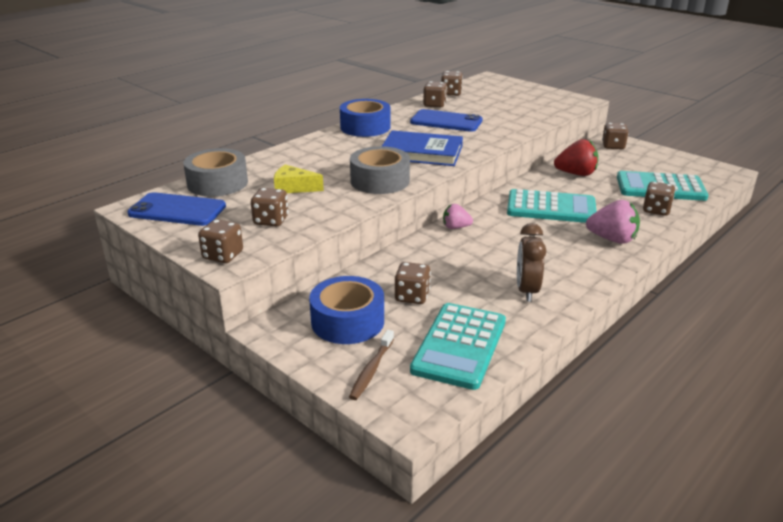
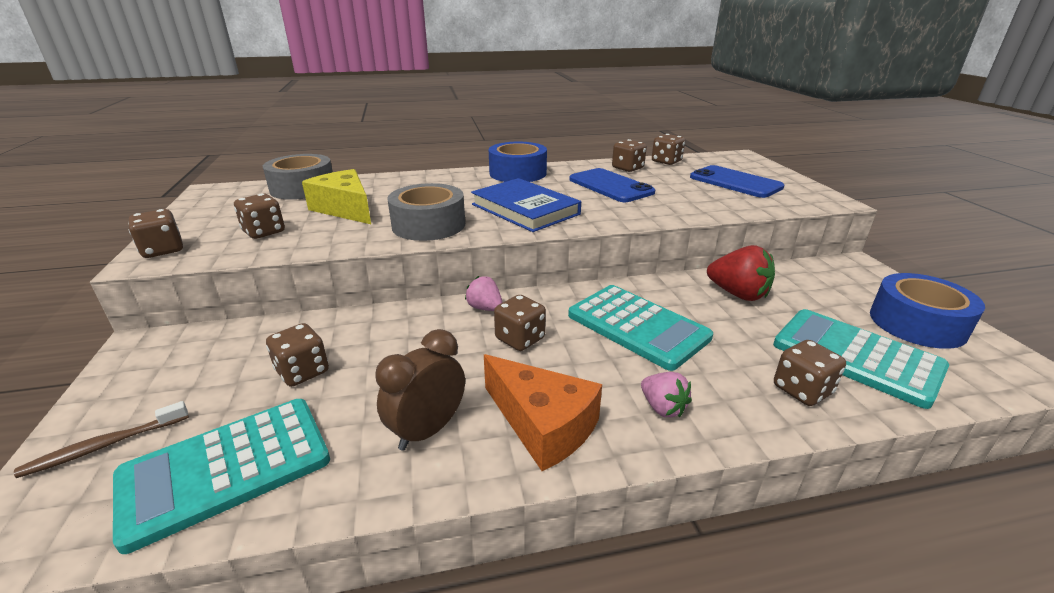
camera: 35 degrees right, 0 degrees up
(177, 210) = (229, 201): blue phone -> blue phone (735, 182)
(293, 188) = (345, 209): yellow cheese -> yellow cheese, size x1.50
(347, 321) = (201, 371): blue tape -> blue tape (917, 323)
(573, 267) = (542, 425): none -> orange cheese
(612, 239) = (662, 408): pink strawberry -> pink strawberry, size x0.61
(613, 146) = (847, 274): brown dice -> brown dice (520, 339)

